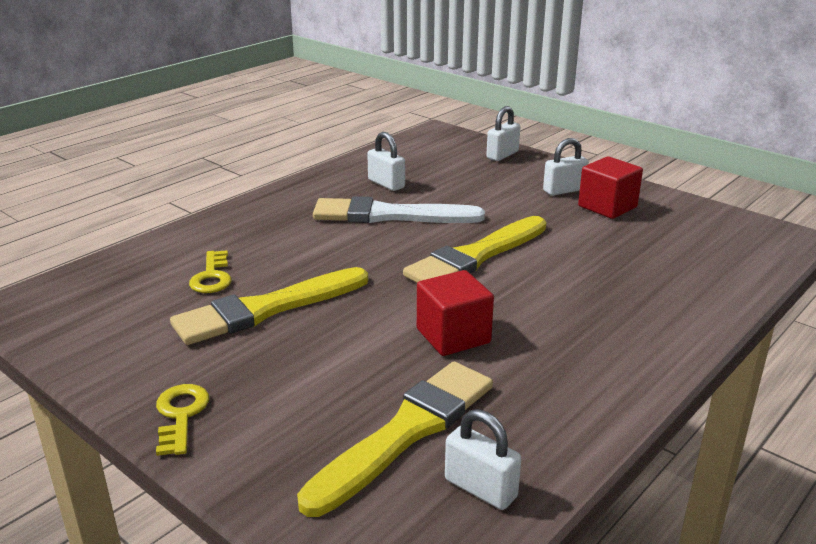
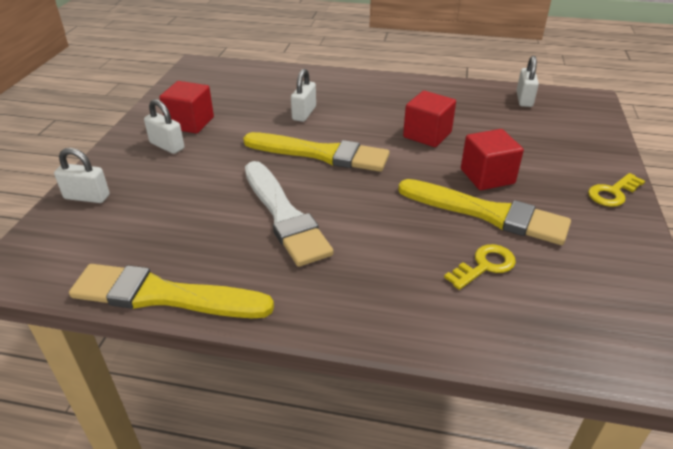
camera: 120 degrees left, 10 degrees up
(322, 338) = (487, 176): none -> red cube
(386, 184) = (211, 245): white padlock -> white padlock (304, 113)
(406, 432) = (519, 124): yellow brush -> yellow brush (163, 295)

